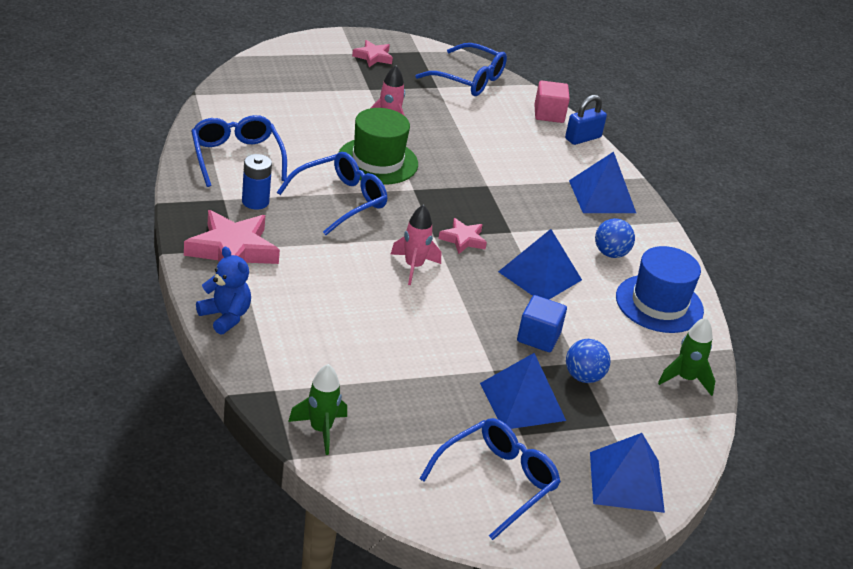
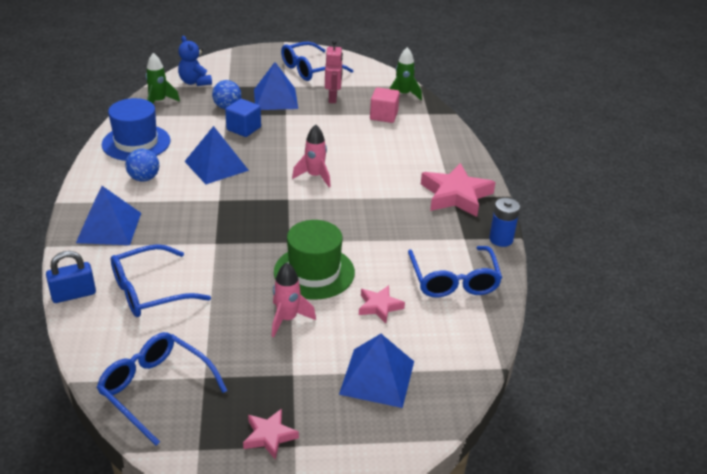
camera: 165 degrees left, 0 degrees up
(225, 317) = (460, 152): blue teddy bear -> blue teddy bear (195, 82)
(255, 201) = (436, 235): blue battery -> blue battery (501, 239)
(340, 200) = (360, 233): blue glasses -> blue glasses (150, 291)
(434, 410) = (333, 98): none -> pink robot
(463, 239) = (264, 195): pink star -> pink star (379, 306)
(549, 114) = (88, 329): pink cube -> pink cube (383, 116)
(626, 481) = (236, 64): blue pyramid -> blue pyramid (377, 377)

